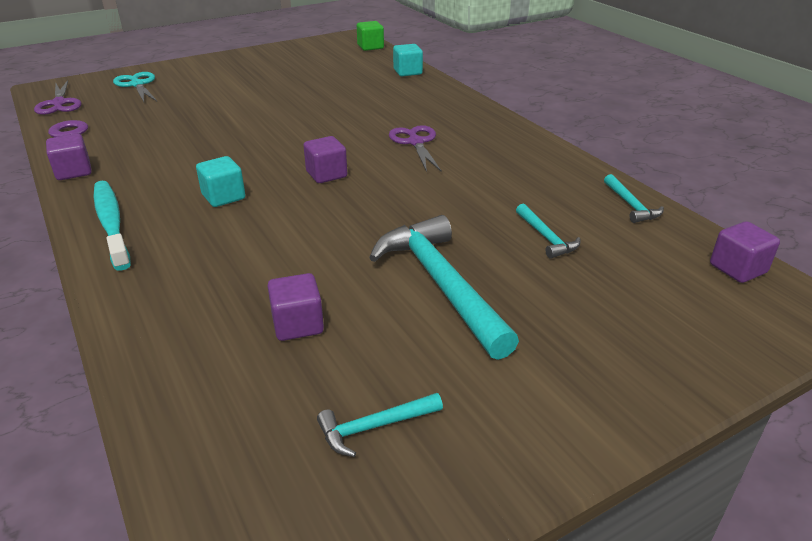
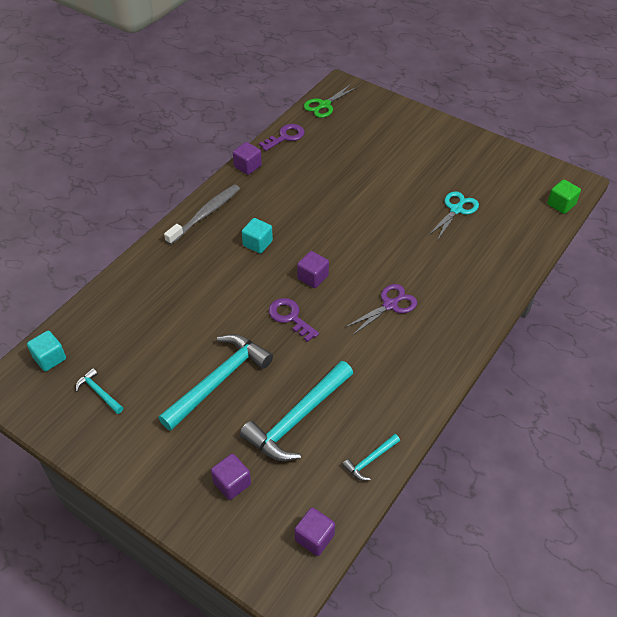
camera: 65 degrees right, 15 degrees up
(59, 103) = (324, 105): purple scissors -> green scissors
(111, 223) = (205, 214): turquoise toothbrush -> grey toothbrush
(137, 84) = (378, 120): turquoise scissors -> turquoise scissors (456, 209)
(298, 324) = (156, 333): purple cube -> purple cube (232, 483)
(376, 204) = (290, 317): none -> purple key
(407, 72) = (522, 251): turquoise cube -> turquoise cube (50, 358)
(546, 237) = (297, 419): turquoise hammer -> turquoise hammer, size x2.13

